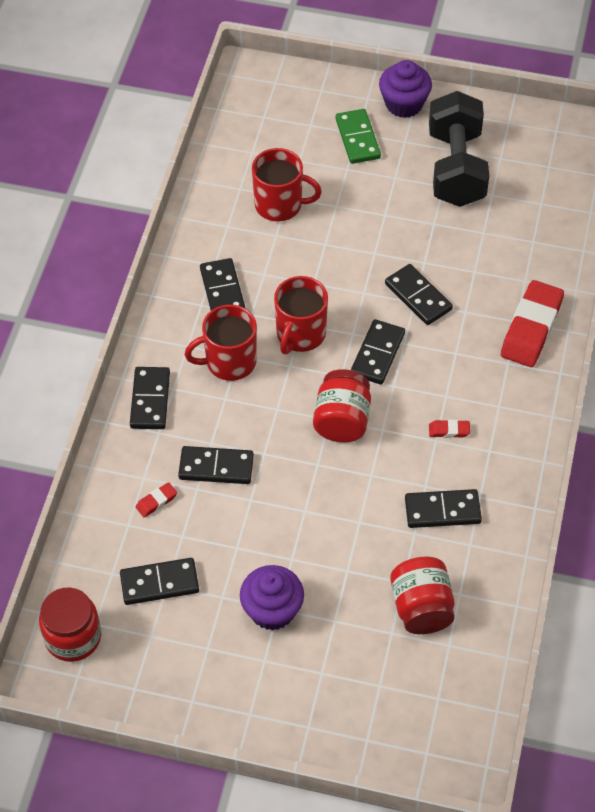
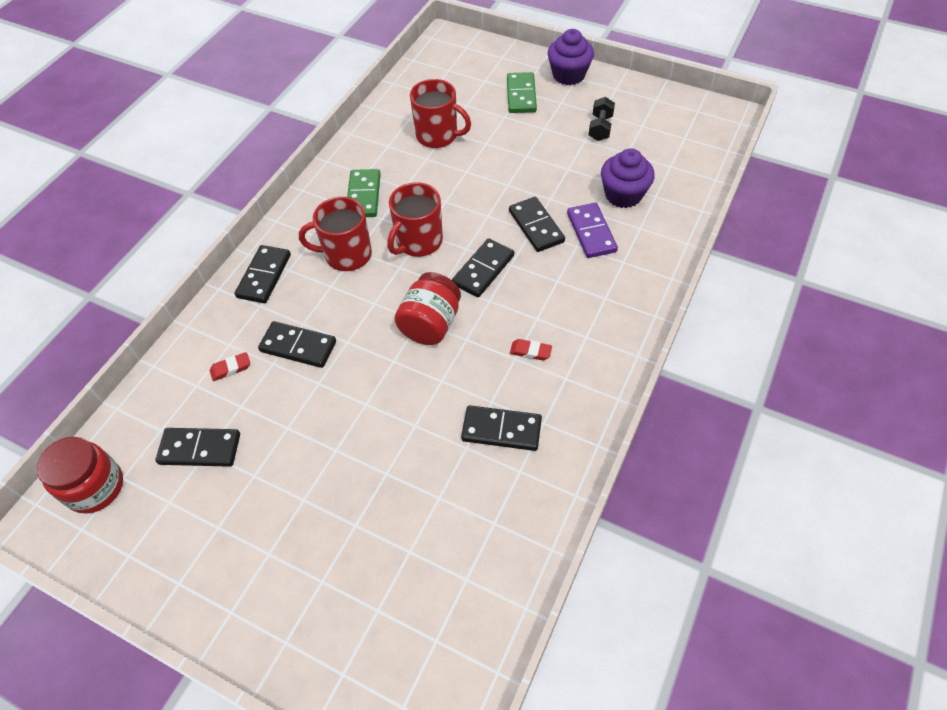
camera: 15 degrees right, 0 degrees up
(223, 291) = (364, 196): black domino -> green domino
(272, 610) = (297, 500): purple cupcake -> purple cupcake (623, 195)
(421, 608) = (449, 530): red jar -> none
(456, 168) = (600, 128): black dumbbell -> black dumbbell, size x0.44
(477, 294) = (591, 232): none -> purple domino
(531, 328) = (636, 270): red eraser -> none

